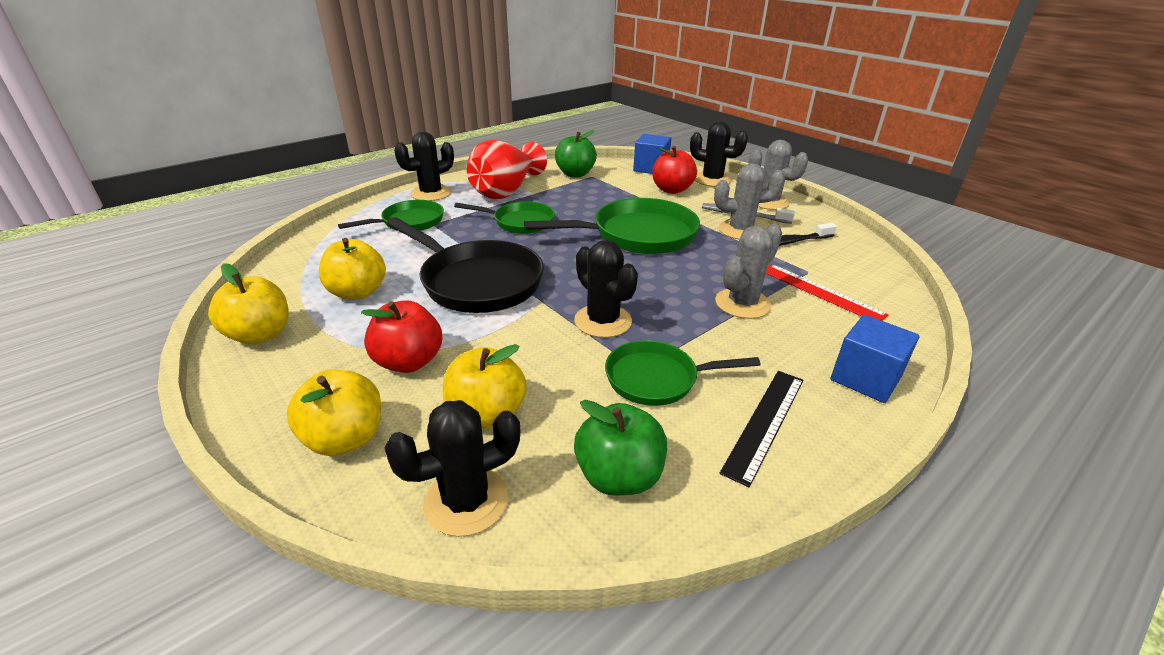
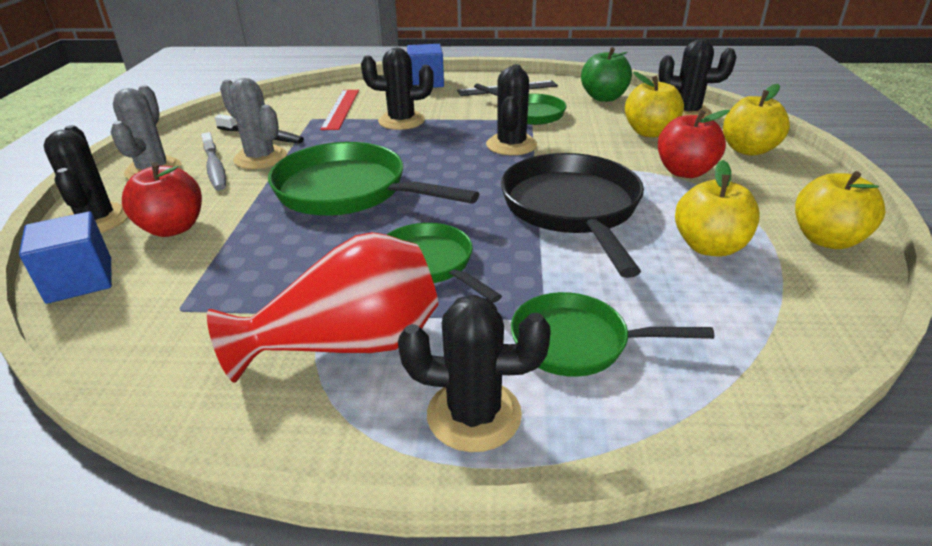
camera: 135 degrees left, 0 degrees up
(575, 174) = (184, 330): green apple -> none
(742, 304) = (401, 121): grey cactus -> black cactus

